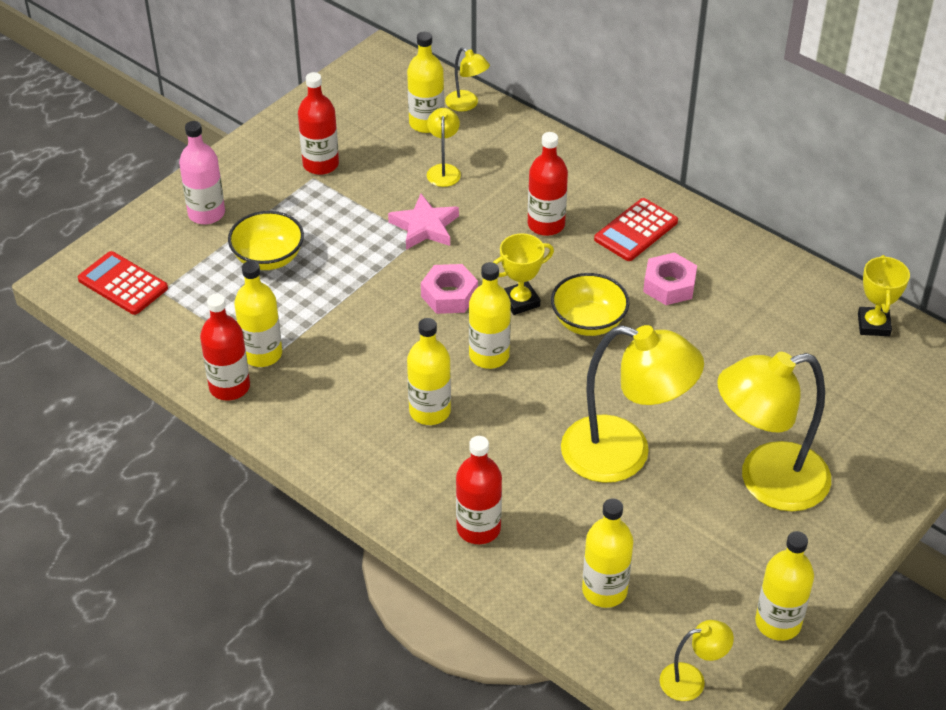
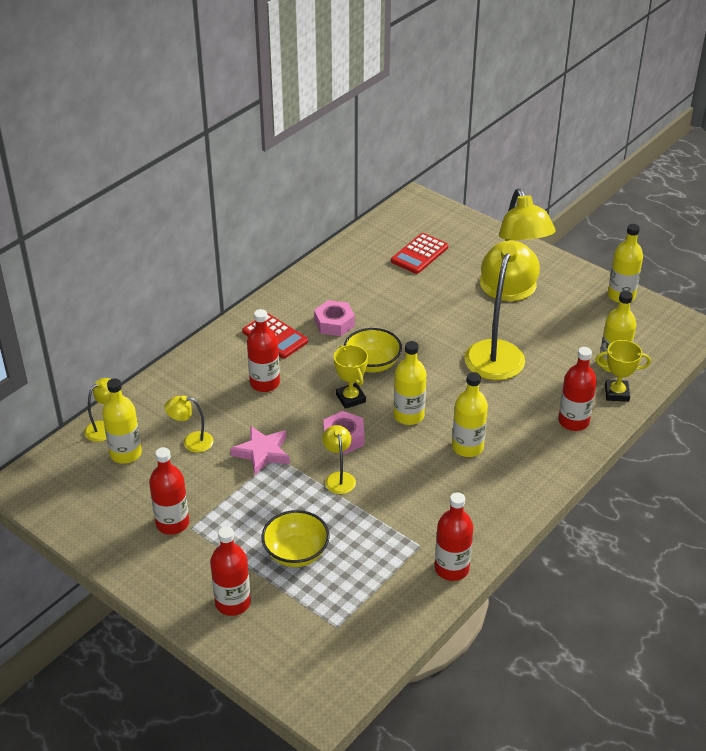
camera: 90 degrees left, 5 degrees down
(123, 284) = (327, 658): red calculator -> red calculator (419, 254)
(206, 213) = (233, 603): pink bottle -> red bottle
(262, 354) = (413, 550): yellow bottle -> none
(692, 680) = (671, 331): yellow lamp -> yellow lamp (339, 478)
(873, 325) = (373, 238): yellow trophy -> yellow trophy (616, 393)

